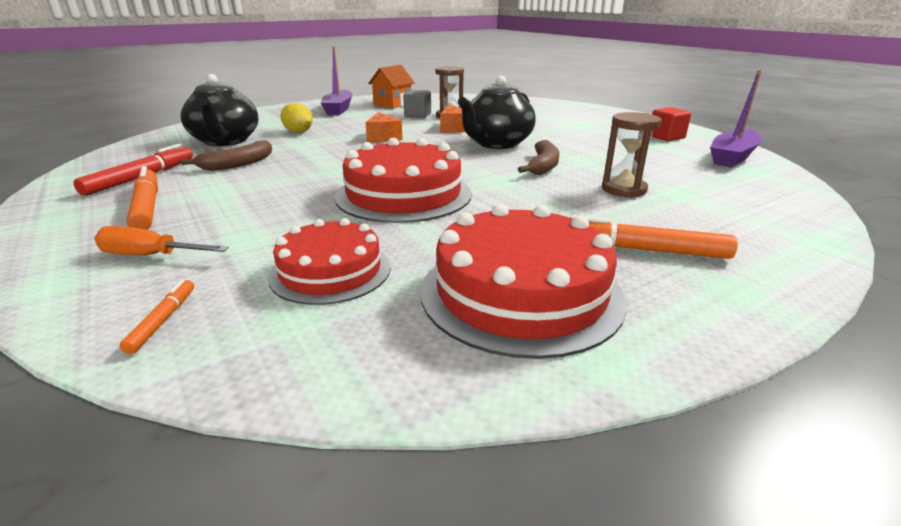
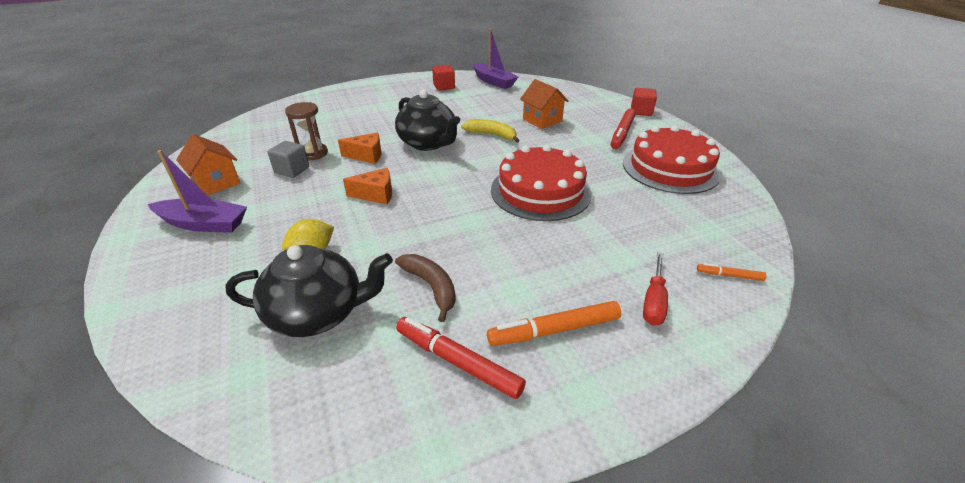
camera: 80 degrees left, 10 degrees up
(151, 255) = (654, 301): orange screwdriver -> red screwdriver
(330, 271) = (661, 220): red cake -> none
(543, 166) = (492, 135): brown banana -> yellow banana
(623, 189) = (542, 120): brown hourglass -> orange house
(641, 249) = (622, 133): orange marker -> red marker
(792, 274) = (641, 111): none -> red cube

